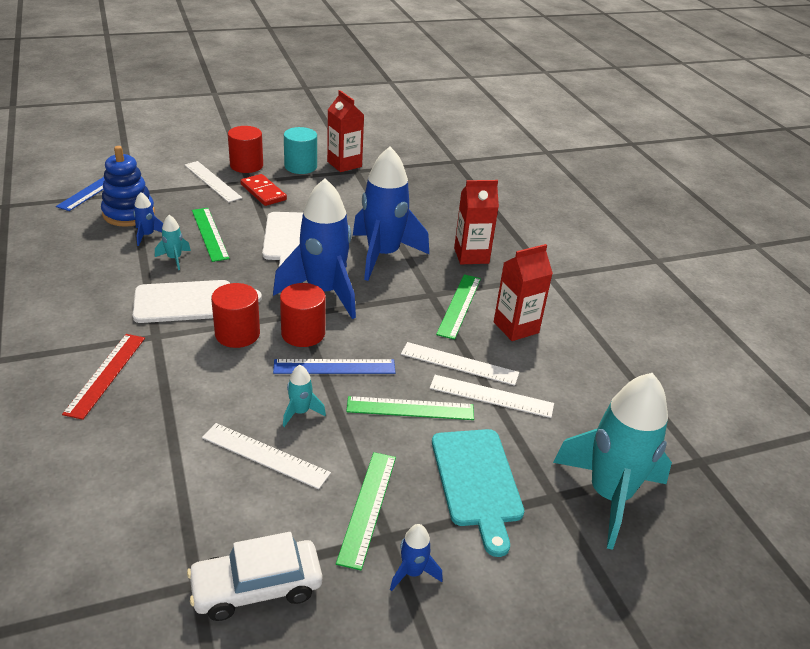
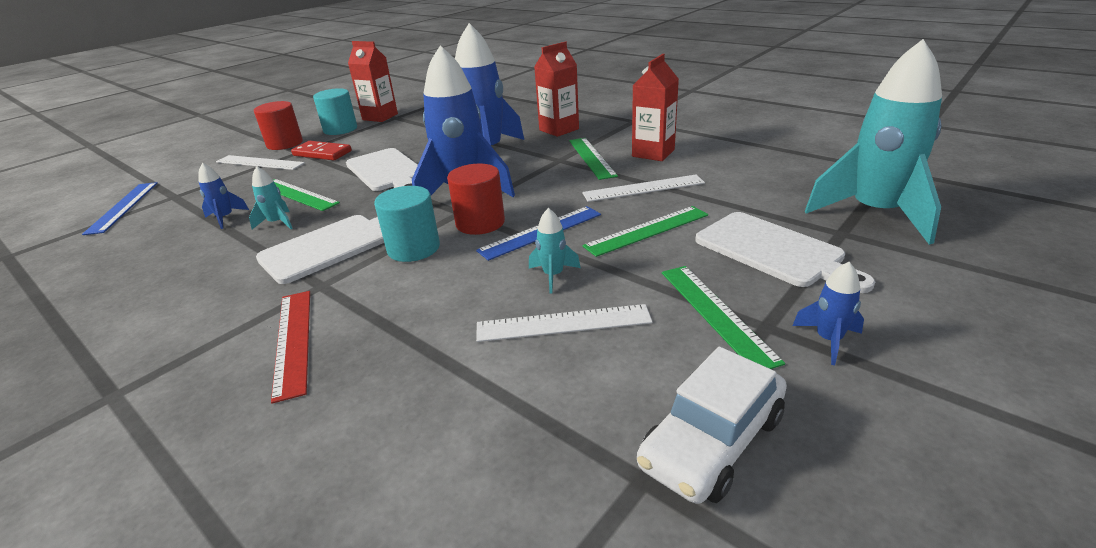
camera: 25 degrees left, 5 degrees down
(129, 213) = (185, 211): blue stacking toy -> none
(237, 334) = (413, 248): red cylinder -> turquoise cylinder
(477, 481) = (773, 251): turquoise cutting board -> white cutting board
(491, 396) = (698, 196): white ruler -> none

